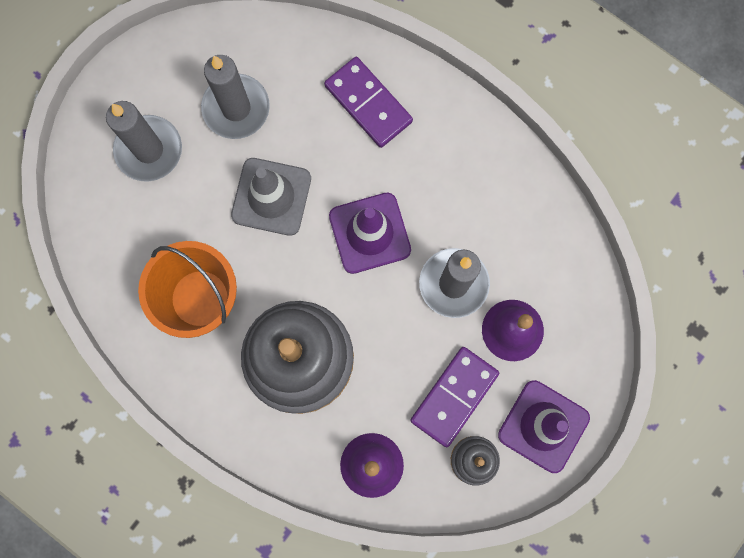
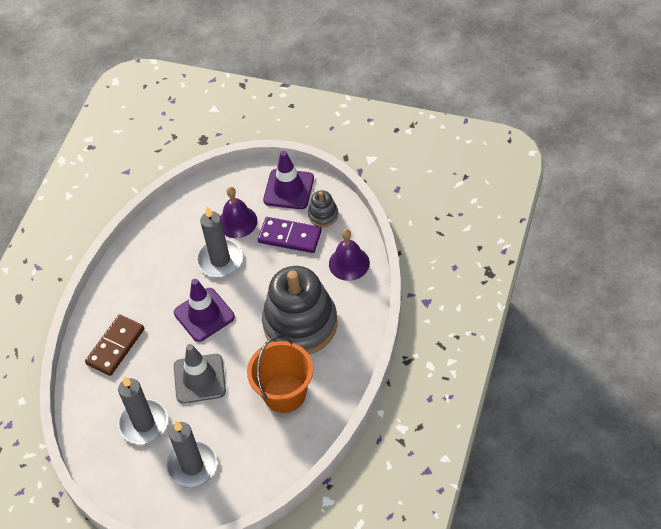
camera: 105 degrees left, 25 degrees down
(368, 103) = (115, 346): purple domino -> brown domino

